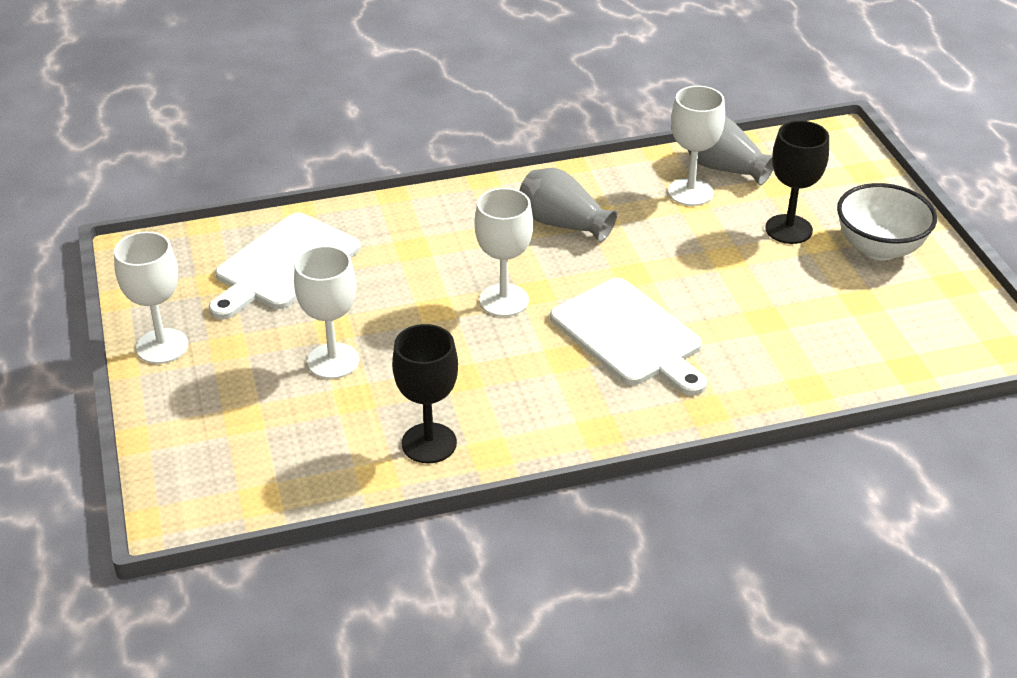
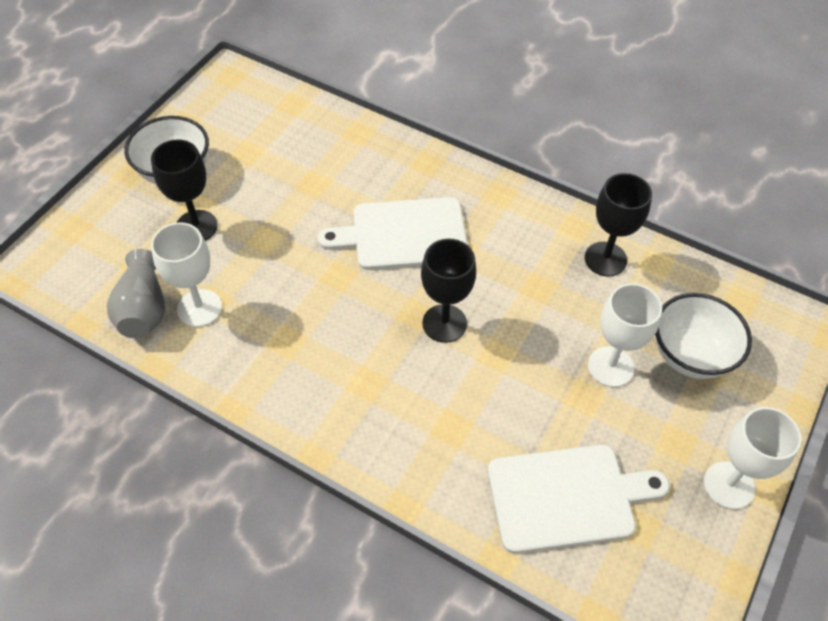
camera: 135 degrees left, 15 degrees up
(270, 416) = (690, 355): none -> white bowl
(504, 300) = (444, 323): white goblet -> black goblet
(563, 224) = (320, 356): grey vase -> none
(630, 336) = (403, 234): white cutting board -> white cutting board turned 105 degrees counterclockwise

